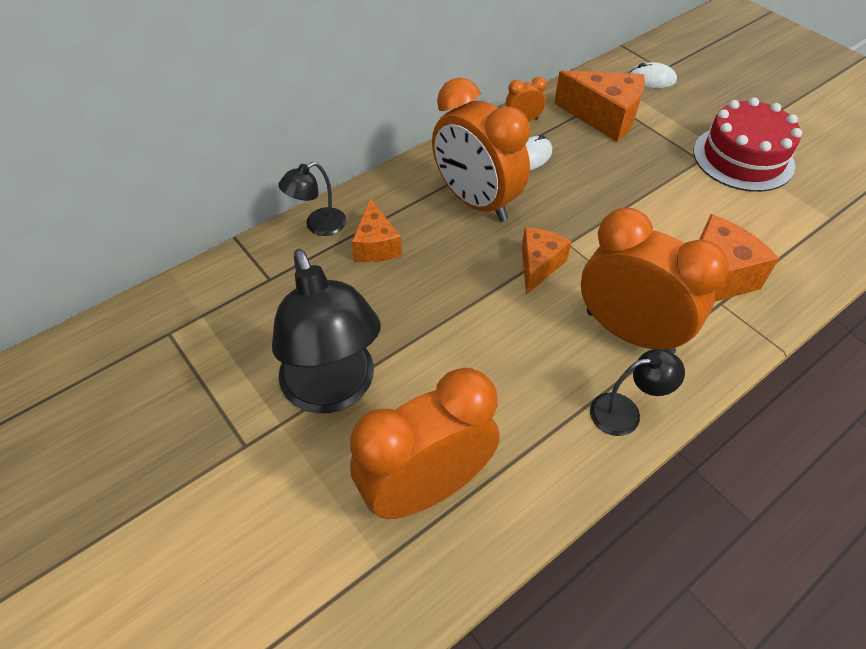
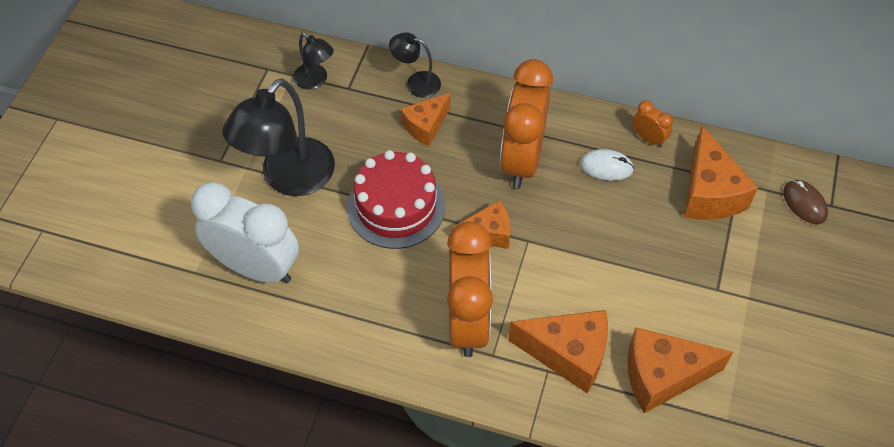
camera: 55 degrees right, 5 degrees up
(426, 488) = (256, 267): orange clock -> white clock
(625, 412) = (392, 350): black lamp -> black lamp (315, 81)
(651, 79) = (804, 203): white mouse -> brown mouse
(743, 158) = (751, 321): red cake -> red cake (396, 206)
(768, 232) = (662, 376): none -> orange cheese

